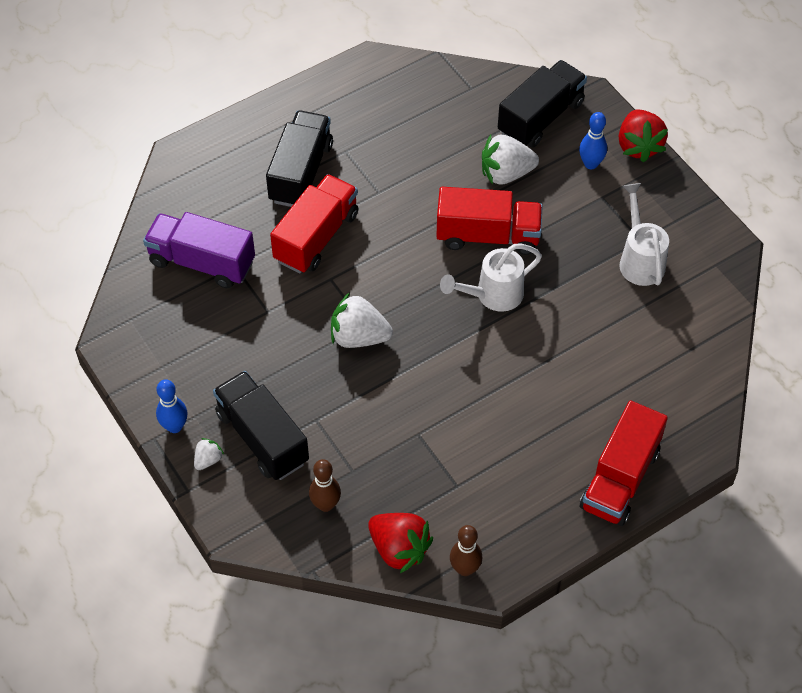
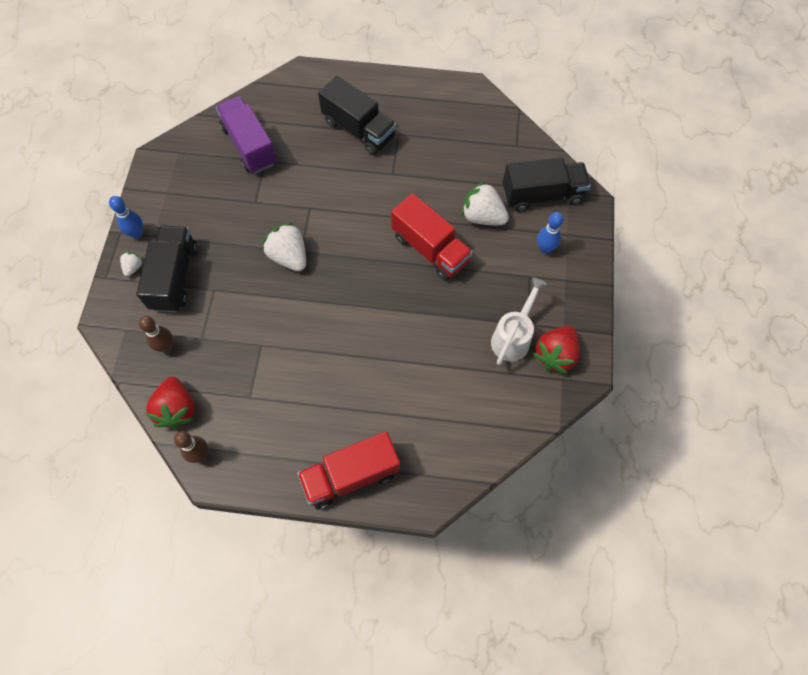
camera: 40 degrees right, 10 degrees up
(208, 460) = (133, 267): white strawberry -> white strawberry turned 60 degrees counterclockwise
(301, 172) = (359, 130): black truck -> black truck turned 75 degrees clockwise
(316, 237) = (327, 176): red truck -> none
(493, 295) = (395, 290): white watering can -> none
(638, 146) = (590, 259): red strawberry -> red strawberry (555, 355)

